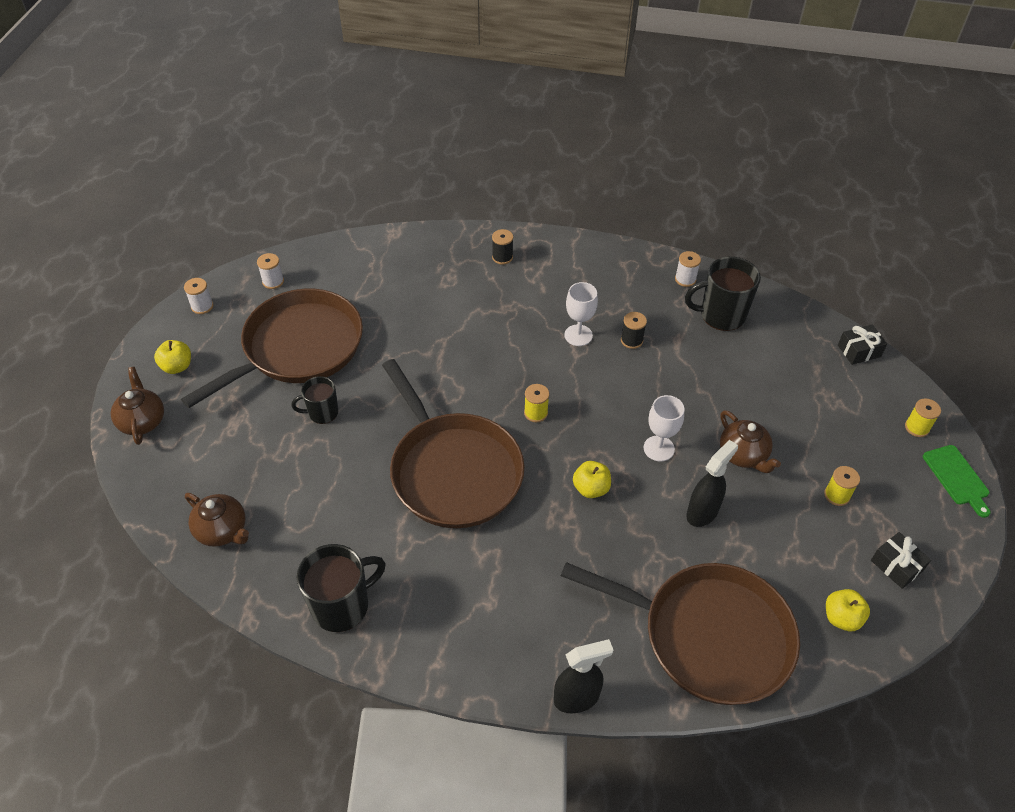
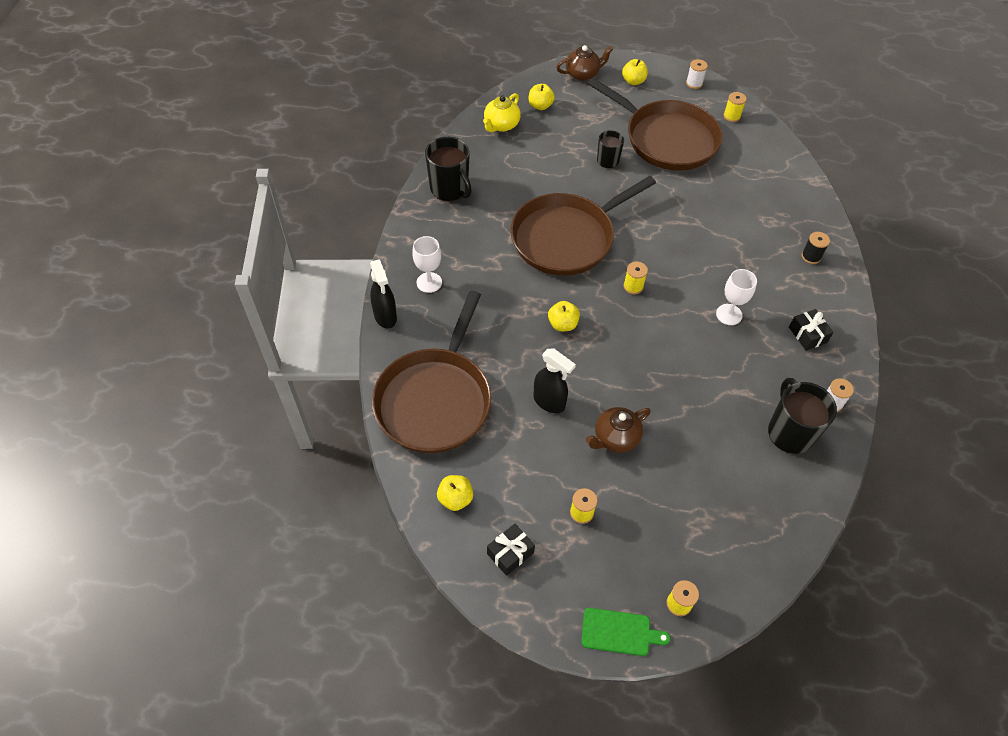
camera: 85 degrees right, 5 degrees up
(195, 478) = (540, 106): none -> yellow apple
(222, 530) = (501, 125): brown teapot -> yellow teapot
(273, 281) = (731, 116): white spool -> yellow spool
(631, 340) = (734, 355): black spool -> none
(659, 448) = (611, 373): white goblet -> white goblet (429, 282)
(859, 351) = (775, 561): black gift -> black gift (807, 335)
(957, 478) = (619, 632): green cutting board -> green cutting board turned 150 degrees counterclockwise

